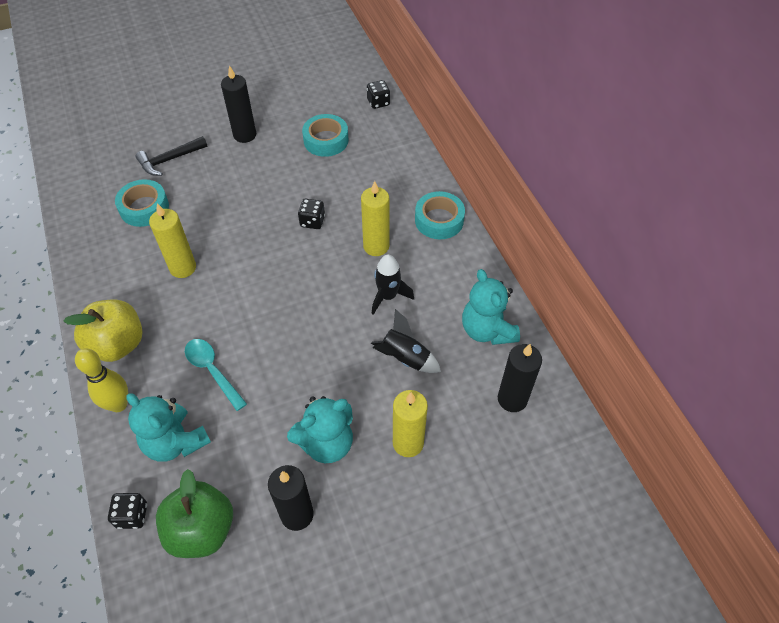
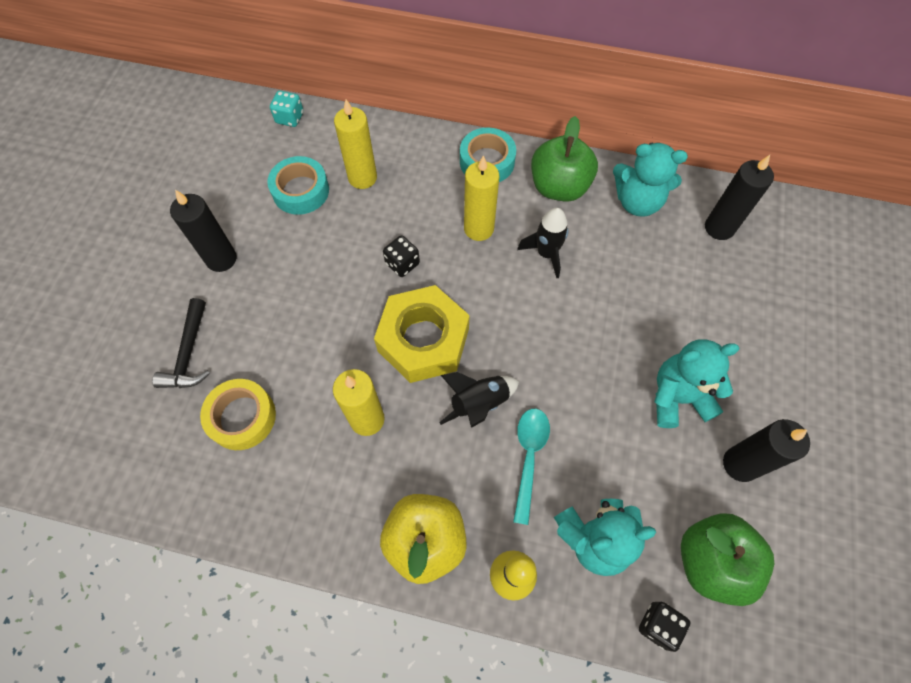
camera: 55 degrees left, 10 degrees up
(144, 208) = (242, 417): turquoise tape -> yellow tape
(212, 371) = (529, 457): turquoise spoon -> turquoise spoon turned 105 degrees clockwise
(261, 265) = (423, 340): none -> yellow nut
(326, 443) = (678, 397): turquoise teddy bear -> turquoise teddy bear turned 105 degrees counterclockwise
(378, 102) = (290, 118): black dice -> turquoise dice
(404, 358) = (625, 281): black rocket -> black rocket (479, 403)
(408, 443) = (717, 331): yellow candle -> yellow candle (362, 178)
(455, 273) = (559, 187): none -> green apple

